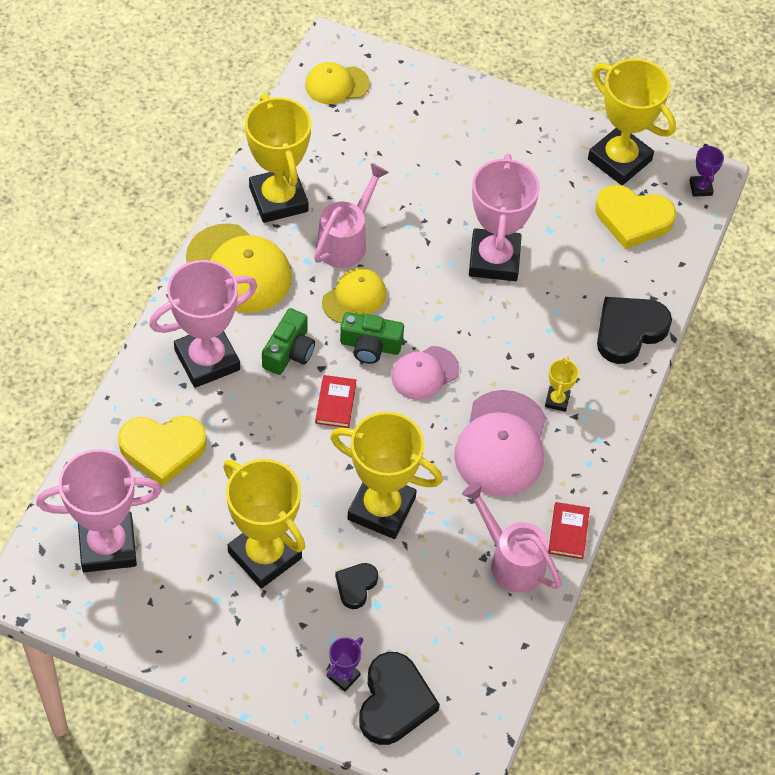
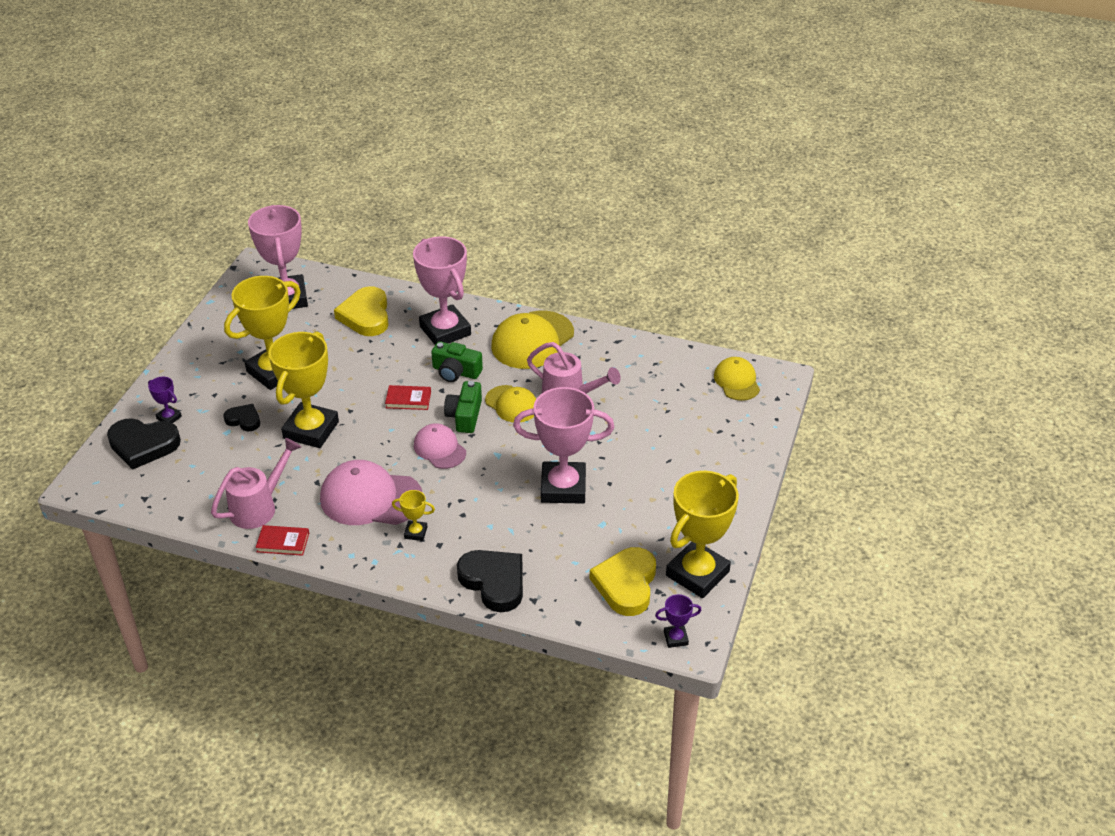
camera: 90 degrees right, 15 degrees down
(278, 199) = (605, 356): yellow trophy -> none

